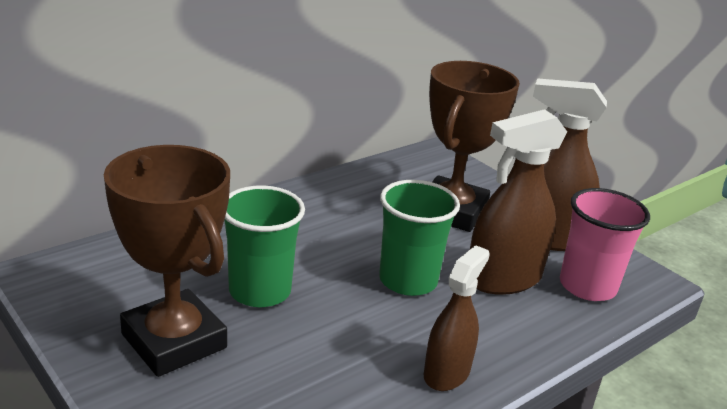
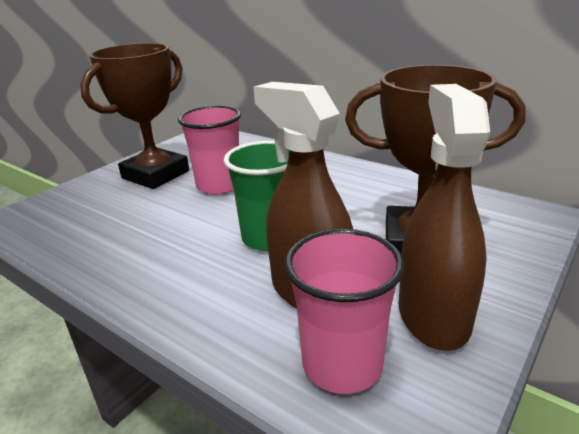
camera: 80 degrees right, 0 degrees up
(260, 291) = (219, 185): green cup -> pink cup
(447, 373) = (142, 276): brown spray bottle -> none

